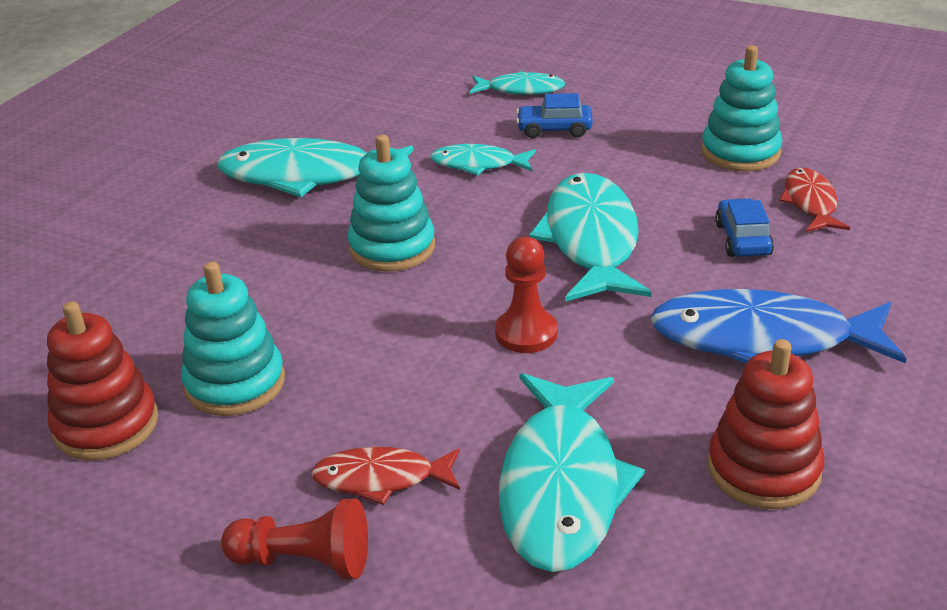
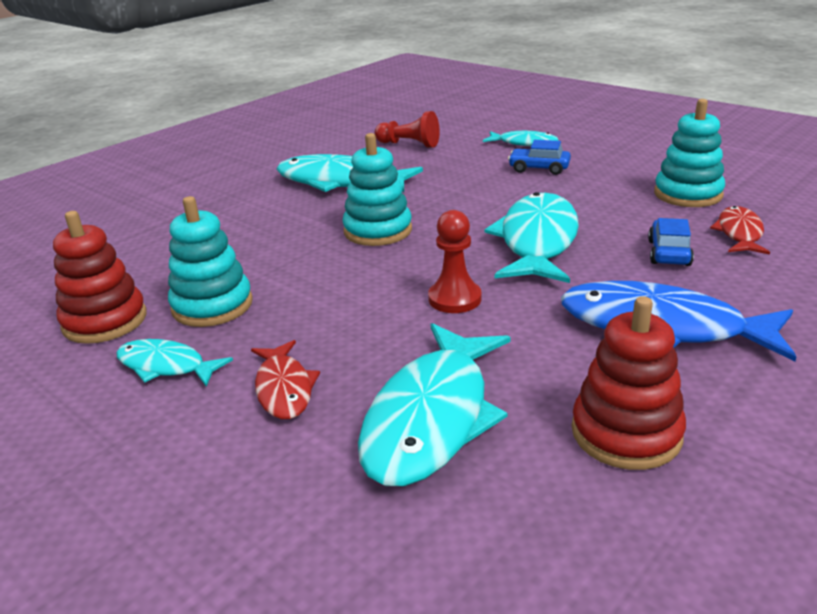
camera: 15 degrees right, 5 degrees down
(304, 561) = (188, 441): red pawn -> red pawn (409, 144)
(381, 479) = (284, 388): red fish -> red fish turned 120 degrees counterclockwise
(478, 164) = (469, 185): turquoise fish -> turquoise fish (166, 366)

